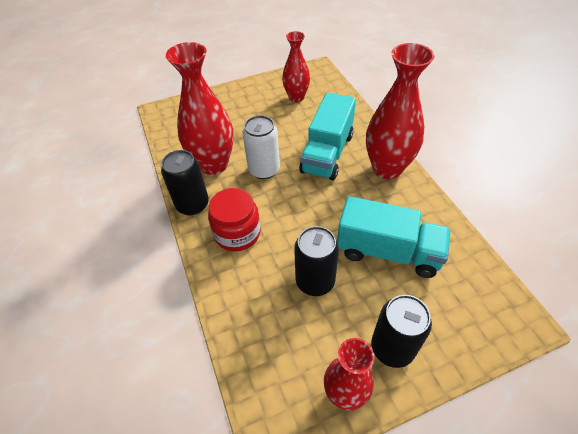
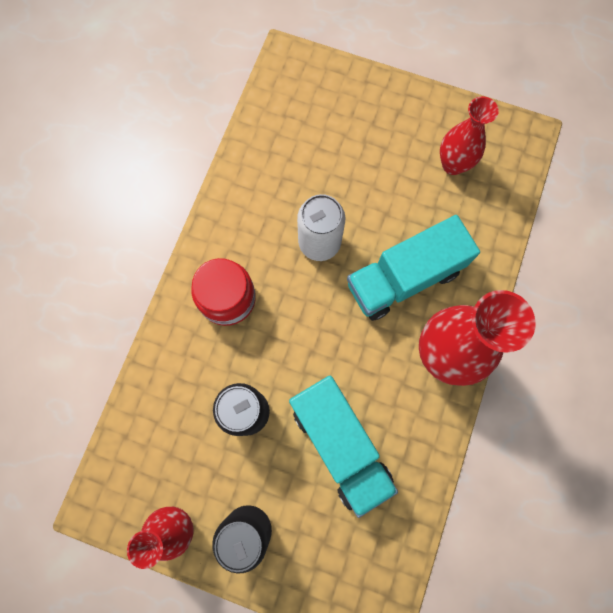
camera: 40 degrees right, 25 degrees up
(192, 205) = (216, 227): black can -> none
(213, 164) = (277, 191): red vase -> none

